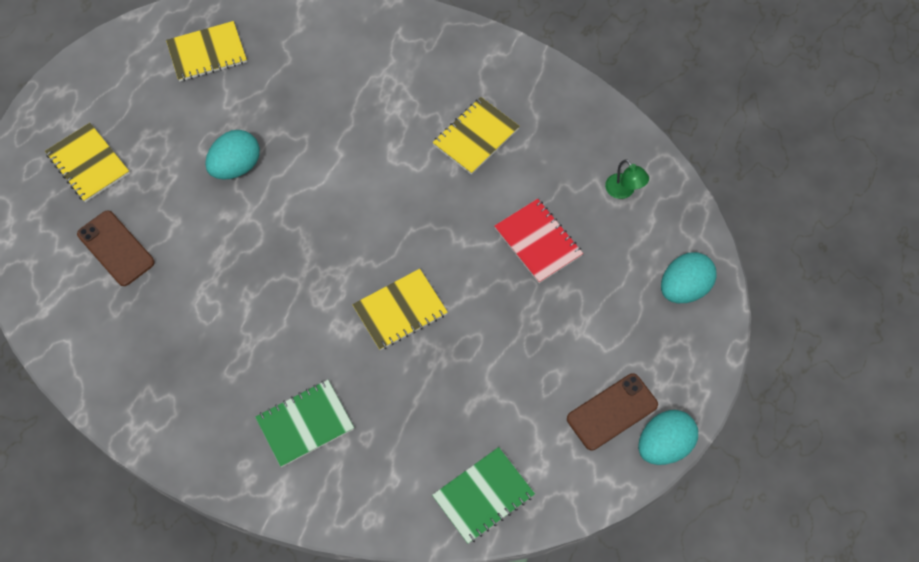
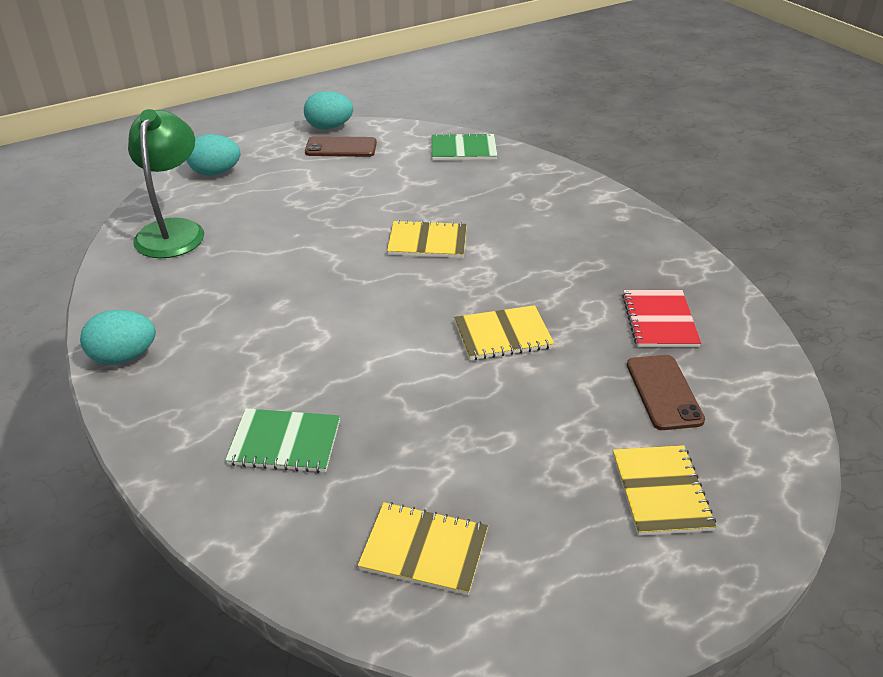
camera: 145 degrees left, 25 degrees down
(236, 166) = (484, 403): turquoise egg -> turquoise egg (124, 357)
(305, 424) = (558, 218): green notebook -> green notebook (285, 442)
(476, 137) = (232, 315): yellow notebook -> yellow notebook (502, 335)
(538, 242) = (276, 232): red notebook -> red notebook (659, 320)
(624, 191) = (173, 230): green lamp -> green lamp, size x2.31

